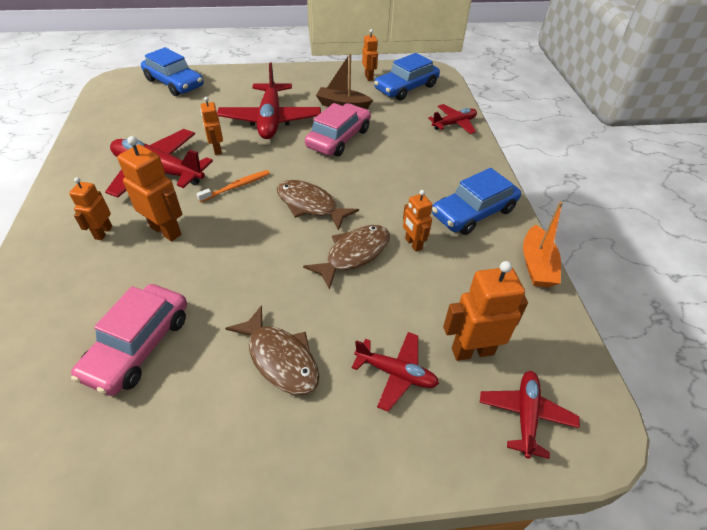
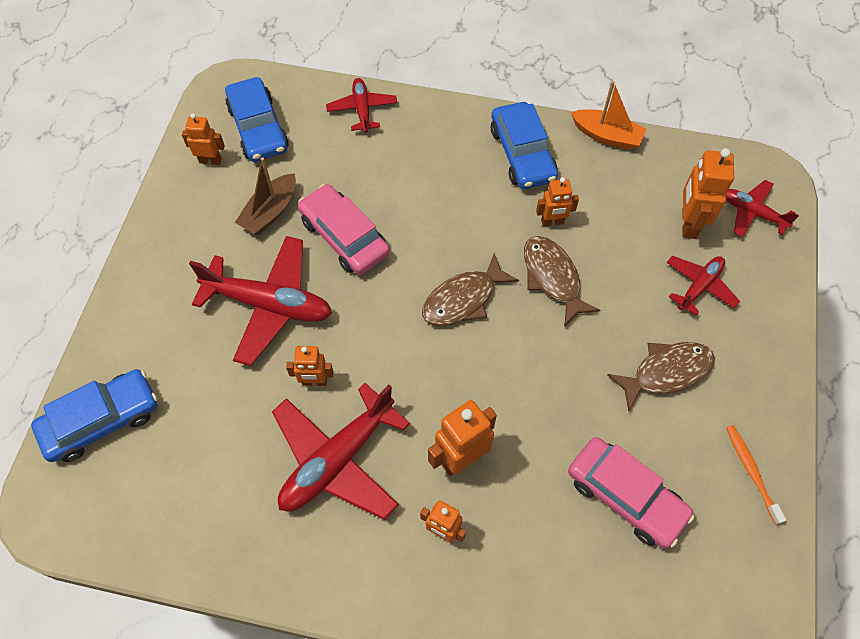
camera: 70 degrees left, 15 degrees up
(236, 186) = (403, 370): orange toothbrush -> orange toothbrush (751, 472)

